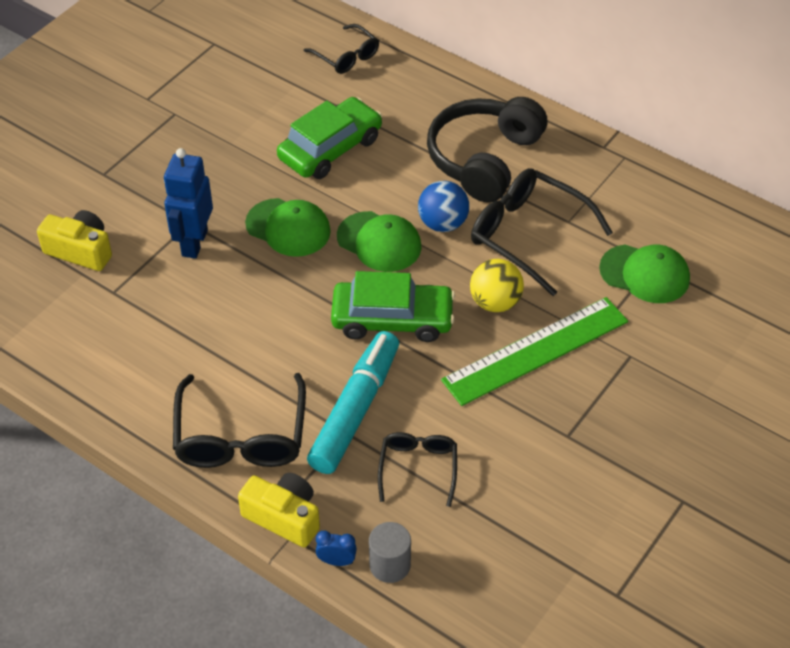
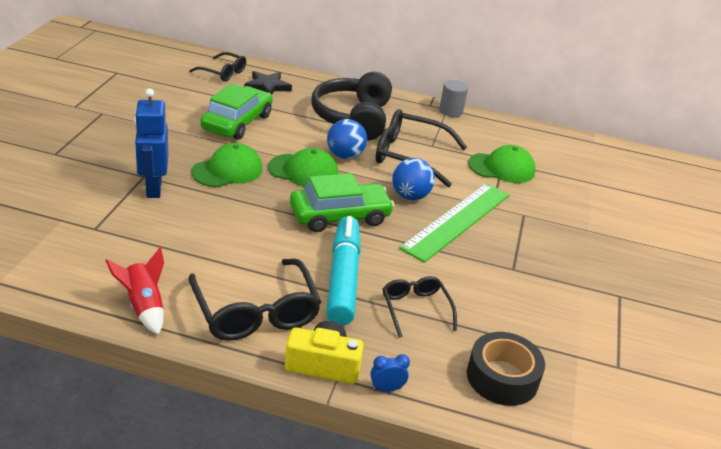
camera: 25 degrees left, 15 degrees down
(80, 250) = (53, 204): yellow camera -> none
(130, 406) = (144, 307): none -> red rocket
(288, 228) = (227, 170): green cap -> green cap turned 45 degrees counterclockwise
(390, 565) = (432, 382): grey cylinder -> grey cylinder (451, 111)
(394, 88) = (267, 86): none -> black star
(470, 577) = (502, 377): none -> black tape
(495, 302) = (410, 196): yellow ball -> blue ball

